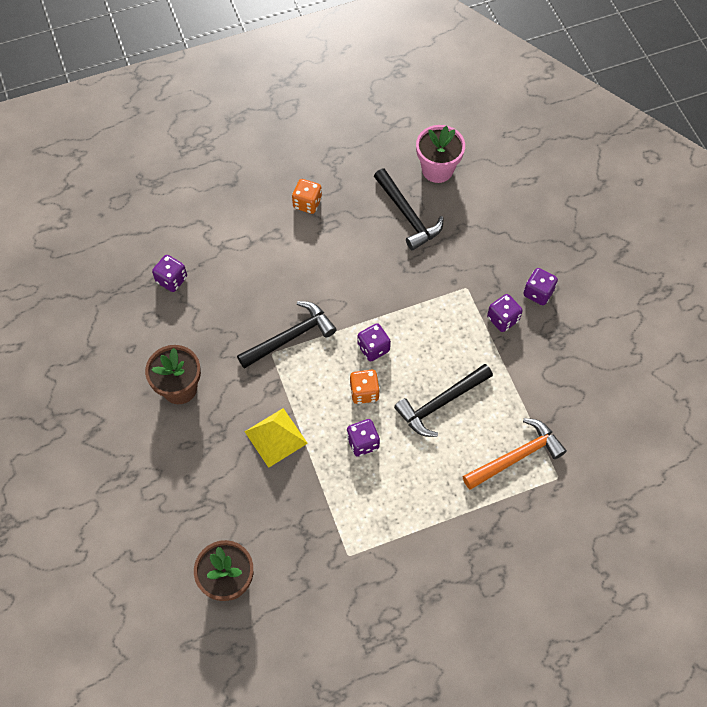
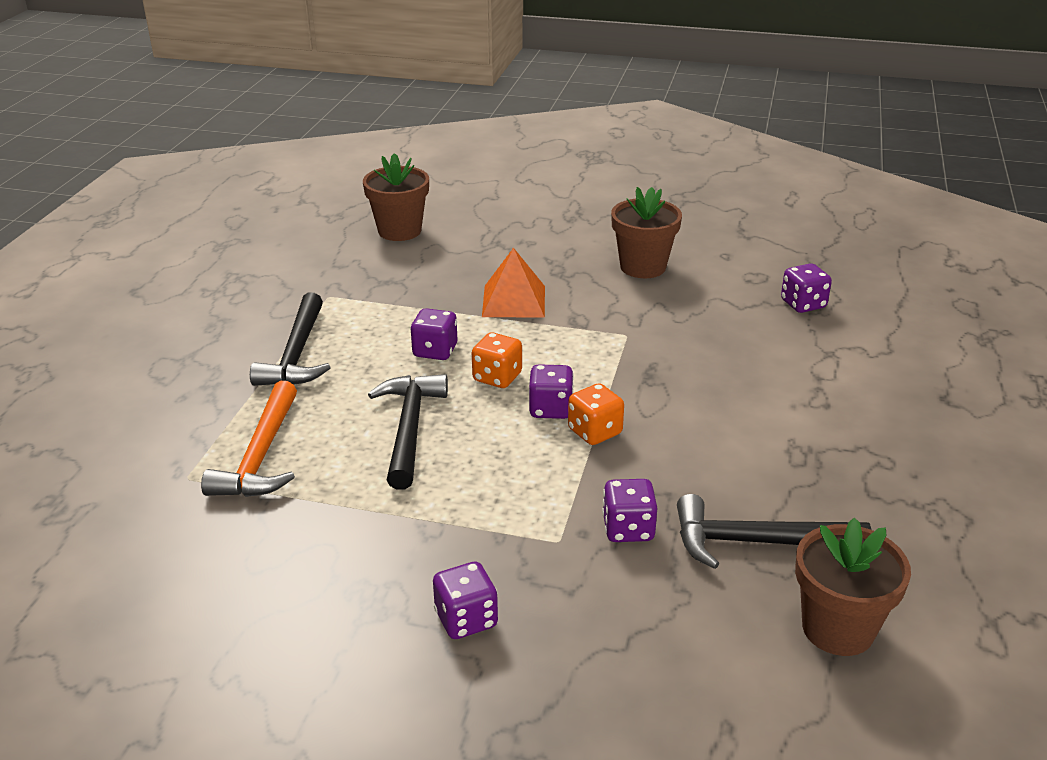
camera: 125 degrees right, 30 degrees down
(276, 437) = (513, 301): yellow pyramid -> orange pyramid
(290, 337) = (635, 354): black hammer -> black hammer (297, 354)
(307, 203) = (858, 449): orange dice -> orange dice (595, 432)
(437, 169) = (838, 628): pink flower pot -> brown flower pot
(503, 319) = (464, 551): purple dice -> purple dice (628, 529)

